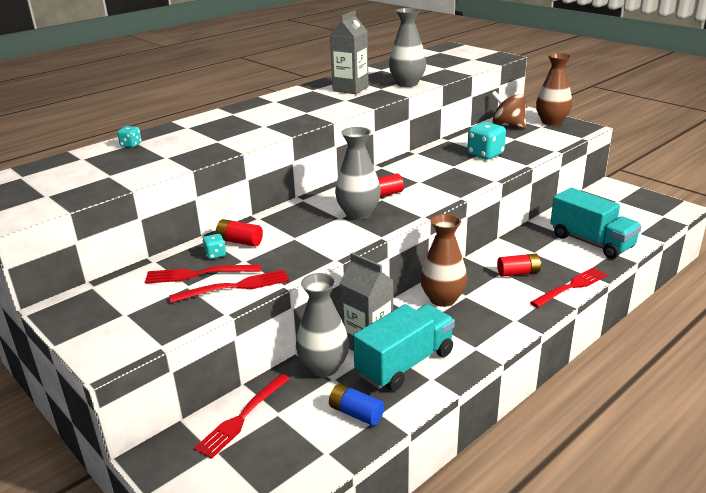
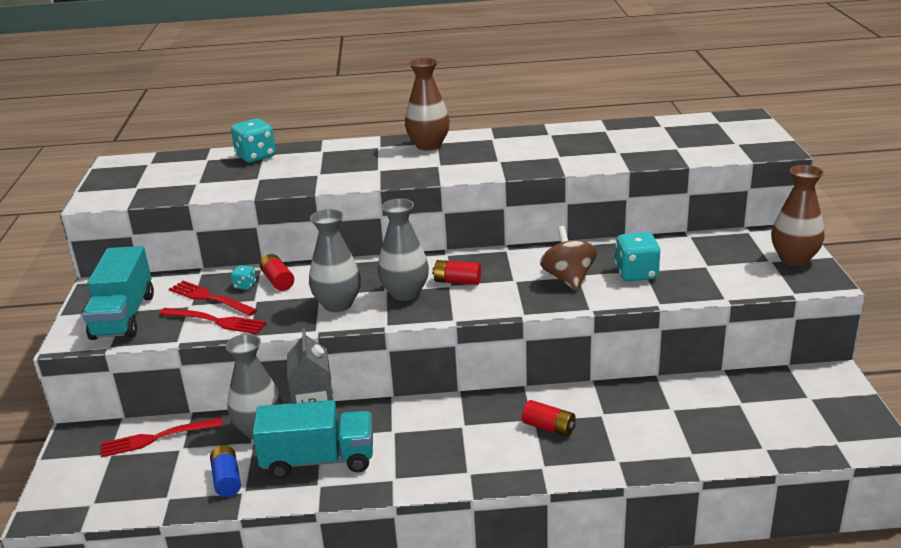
camera: 40 degrees right, 0 degrees up
(131, 145) = (256, 156): turquoise dice -> turquoise dice, size x1.98
(350, 89) = (528, 148): grey carton -> none
(407, 83) = (595, 158): grey vase -> grey vase (338, 304)
(442, 299) = (437, 418): brown vase -> brown vase (428, 145)
(508, 125) = (730, 245): brown spinning top -> brown spinning top (568, 279)
(571, 287) = (578, 469): red fork -> none
(591, 241) = (687, 431): turquoise truck -> turquoise truck (124, 316)

